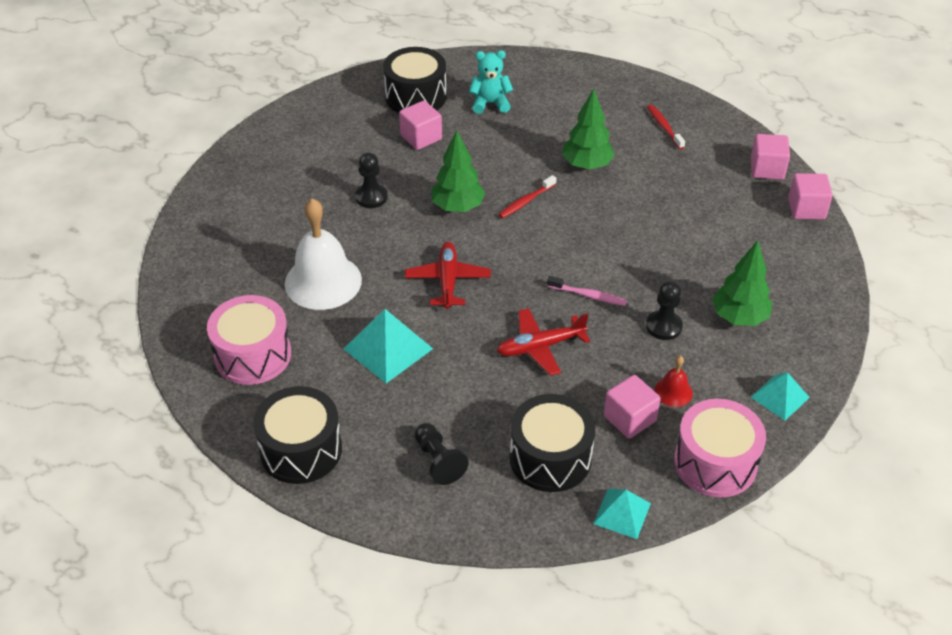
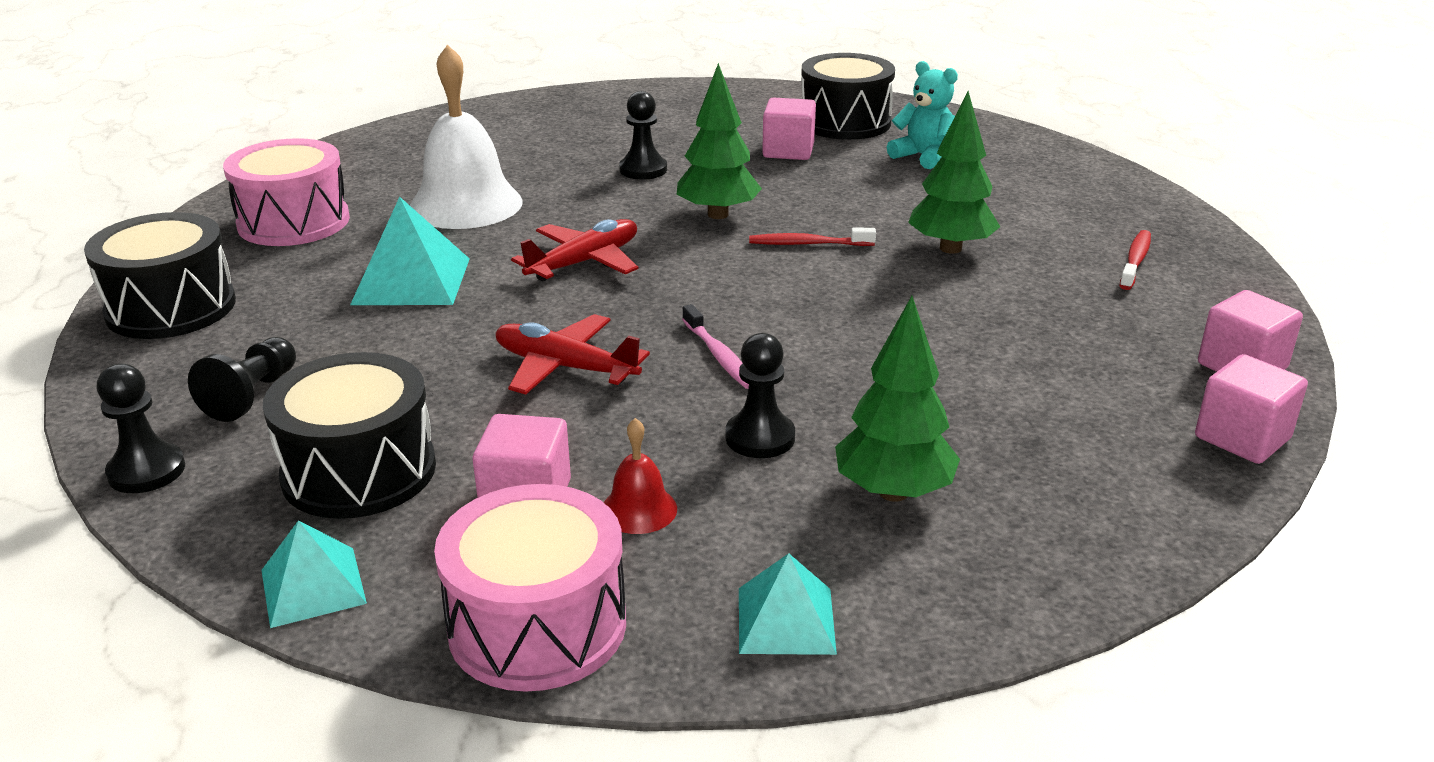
camera: 45 degrees right, 15 degrees down
(468, 527) = (146, 471): none -> black pawn

